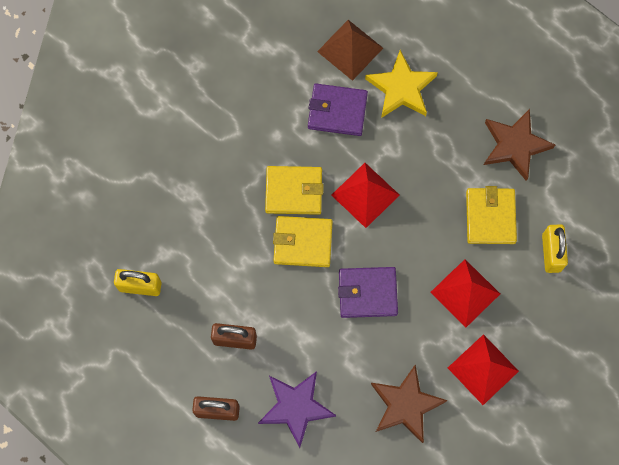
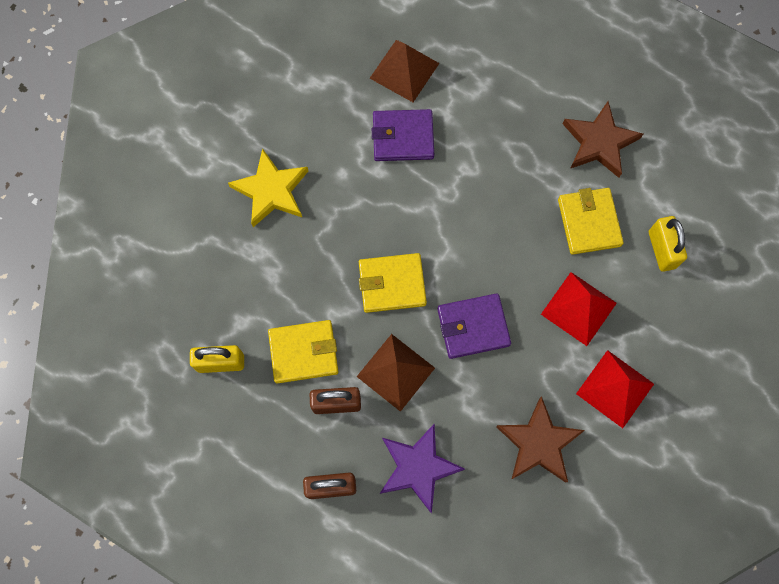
camera: 10 degrees left, 0 degrees up
(291, 321) = (395, 372): none -> brown pyramid
(294, 191) = (372, 230): yellow wallet -> yellow wallet (303, 352)
(365, 194) = (450, 221): red pyramid -> none
(401, 88) = (467, 102): yellow star -> yellow star (271, 190)

